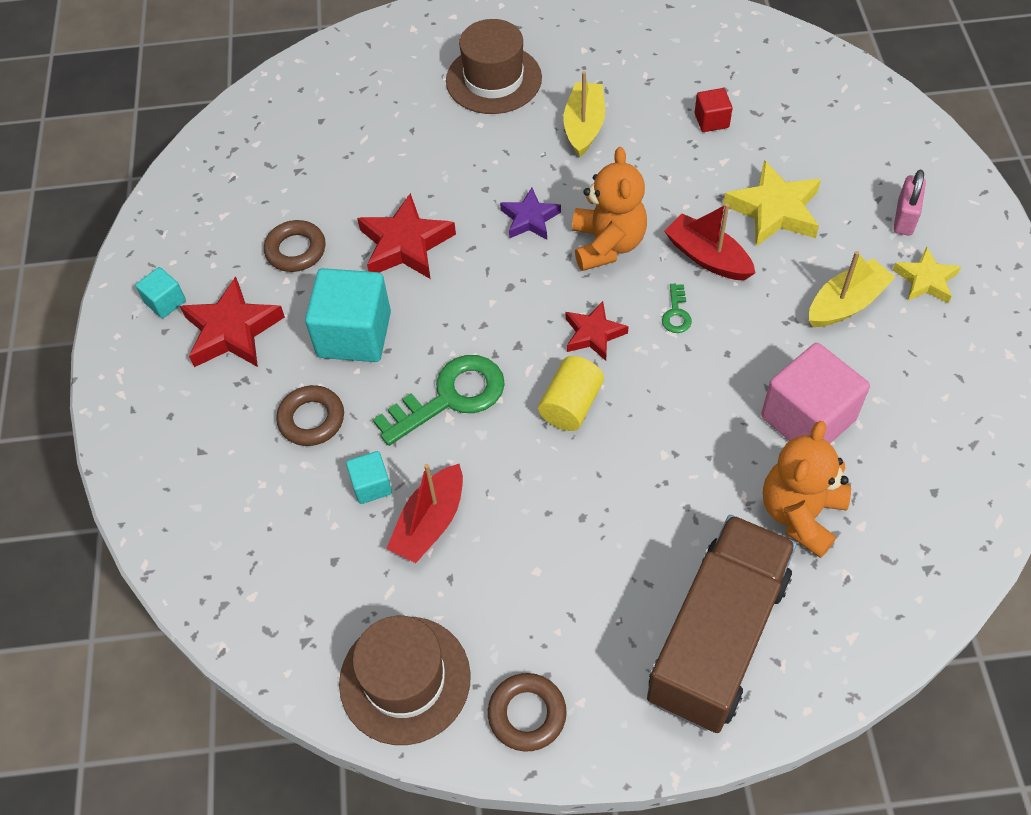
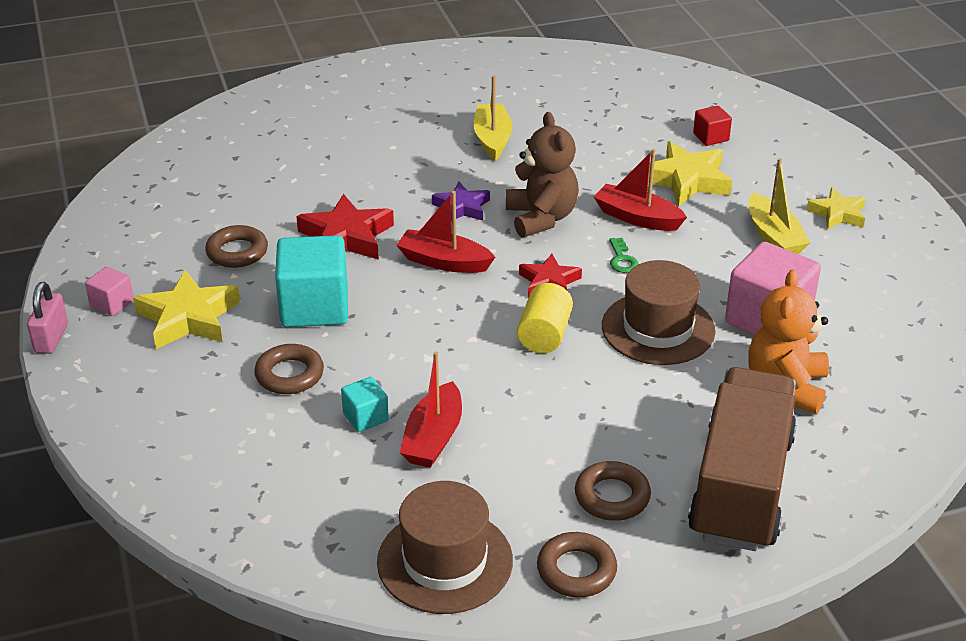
camera: 15 degrees left, 20 degrees down
(165, 302) = (112, 304): turquoise cube -> pink cube
(232, 330) = (188, 317): red star -> yellow star
(450, 397) = (425, 342): green key -> none
(493, 79) = (396, 114): brown hat -> brown hat (658, 328)
(494, 291) = (444, 262): none -> red boat
(585, 628) = (612, 496): none -> brown ring
(607, 244) = (541, 218): orange teddy bear -> brown teddy bear
(711, 120) = (609, 125): red cube -> red cube (710, 137)
(846, 303) = (773, 236): yellow boat -> yellow boat turned 120 degrees clockwise
(905, 217) = (804, 174): pink padlock -> pink padlock (51, 338)

